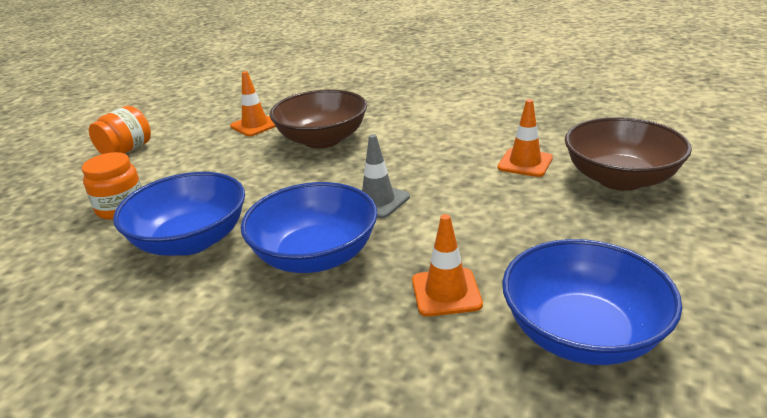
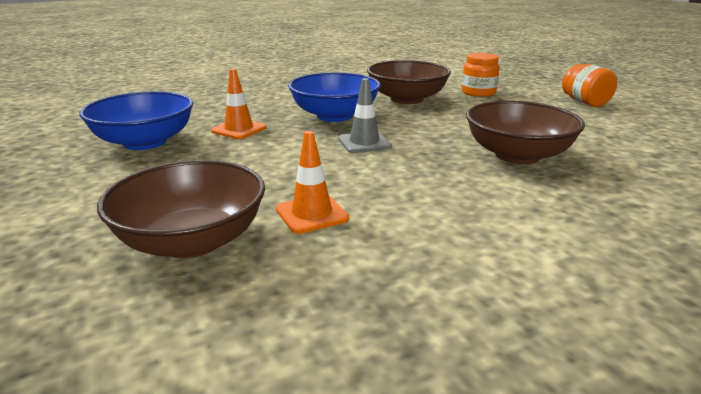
camera: 125 degrees right, 5 degrees down
(191, 240) = (407, 99): blue bowl -> brown bowl
(255, 125) = (596, 141): orange traffic cone -> none

